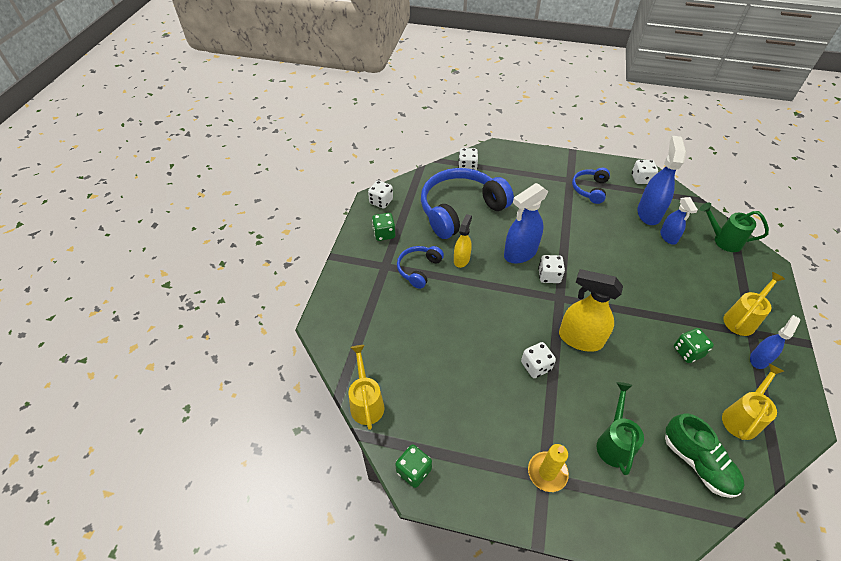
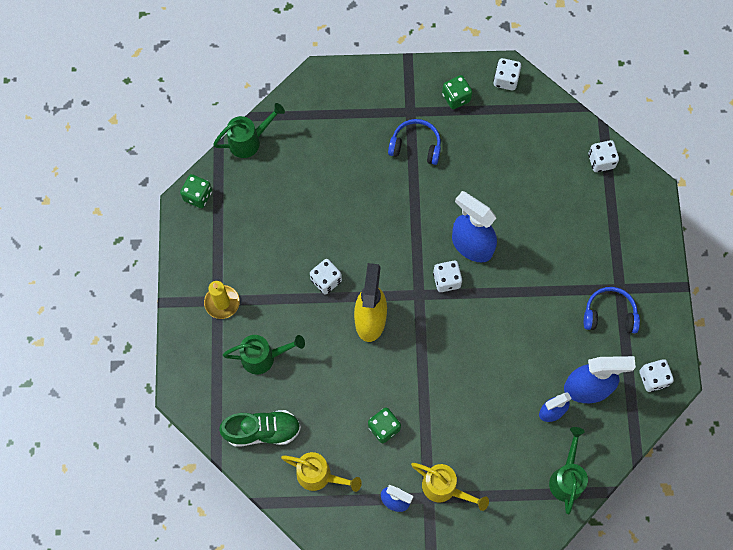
camera: 75 degrees right, 20 degrees up
(366, 402) = (249, 141): yellow watering can -> green watering can
(461, 210) = (520, 169): blue headphones -> none
(461, 259) = (443, 186): yellow spray bottle -> none
(697, 462) = (262, 431): green shoe -> green shoe turned 135 degrees counterclockwise

